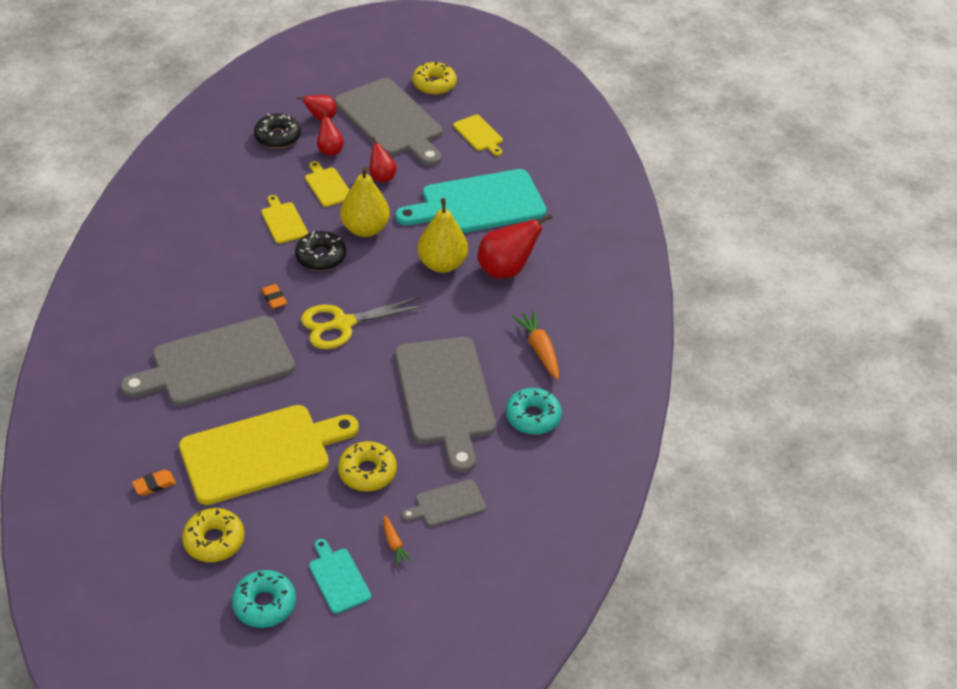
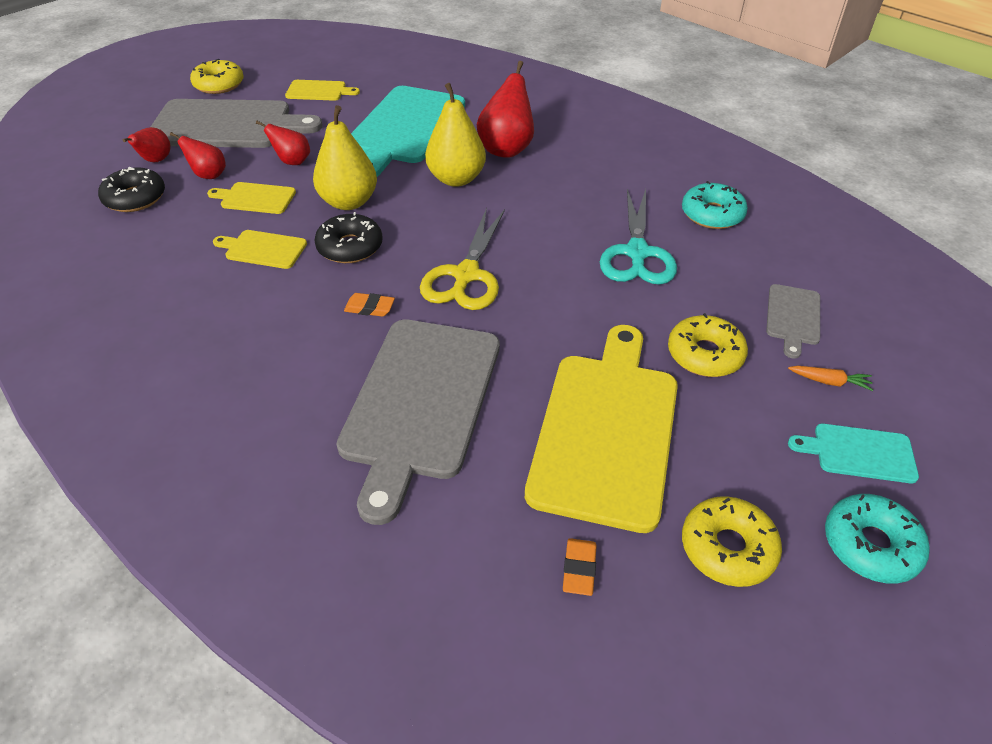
camera: 50 degrees left, 0 degrees up
(445, 395) = (637, 253): grey cutting board -> turquoise scissors
(539, 349) = (628, 175): orange carrot -> none

